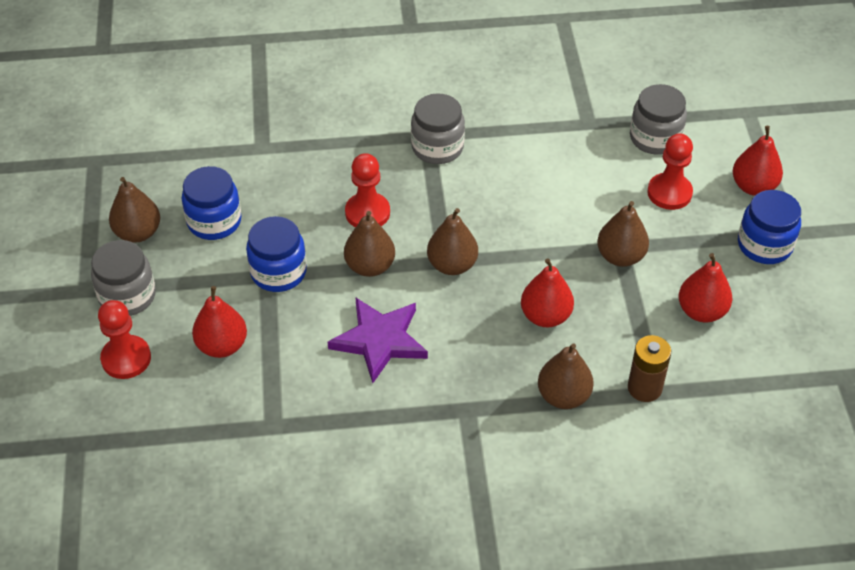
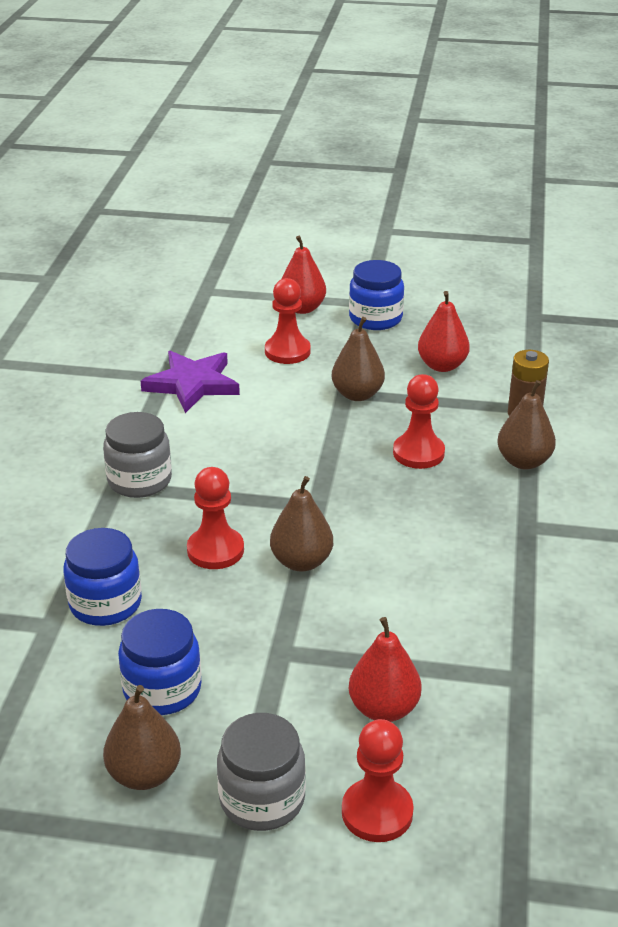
camera: 75 degrees left, 15 degrees down
(278, 272) = (279, 640): blue jar -> blue jar (105, 604)
(379, 340) = (416, 572): purple star -> purple star (192, 384)
(452, 265) = (325, 501): brown pear -> none
(545, 316) = (418, 453): red pear -> red pawn
(655, 138) = (210, 344): grey jar -> none

